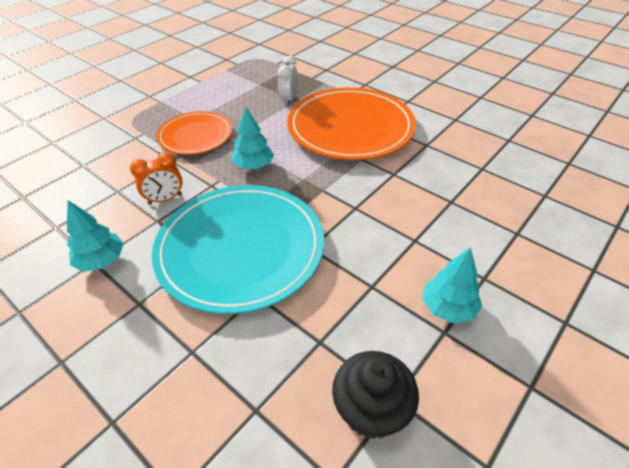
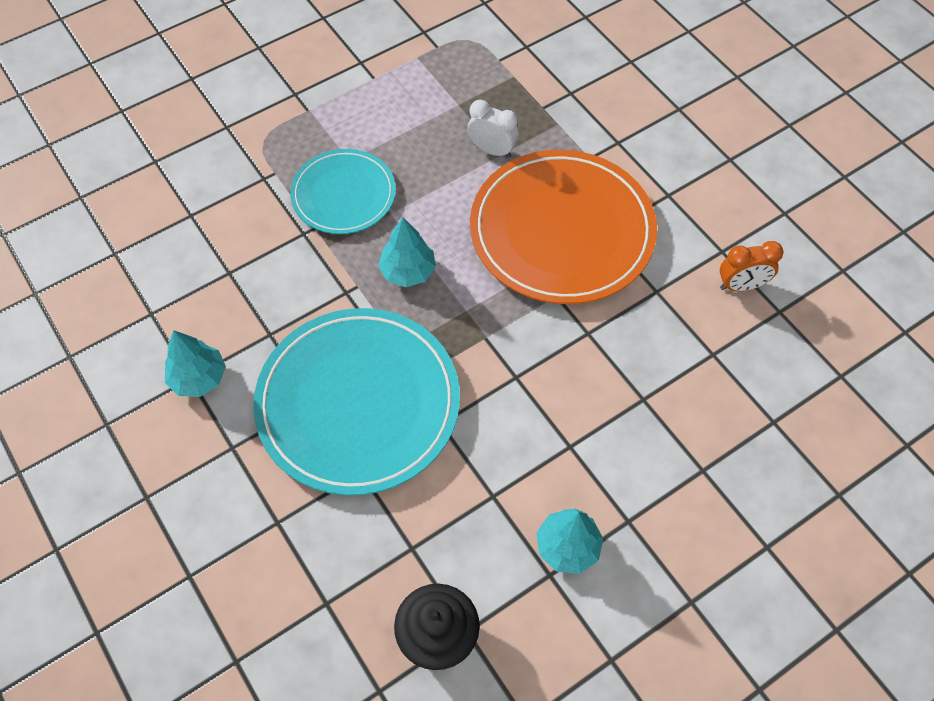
camera: 15 degrees right, 15 degrees up
(165, 199) = (284, 301): orange clock -> orange clock (741, 286)
(195, 136) = (343, 194): orange plate -> turquoise plate
(289, 100) = (492, 150): white clock -> white clock turned 90 degrees clockwise

